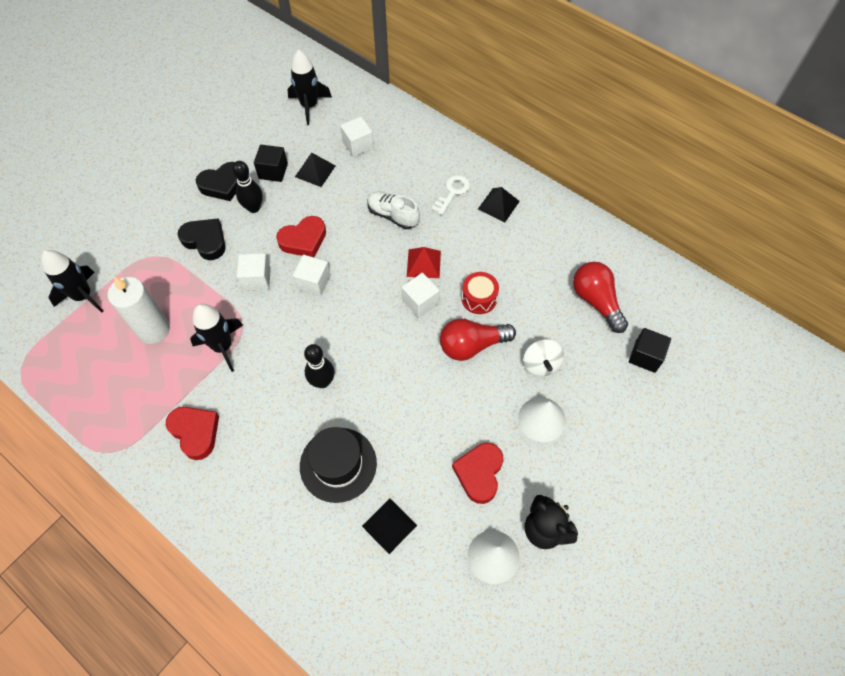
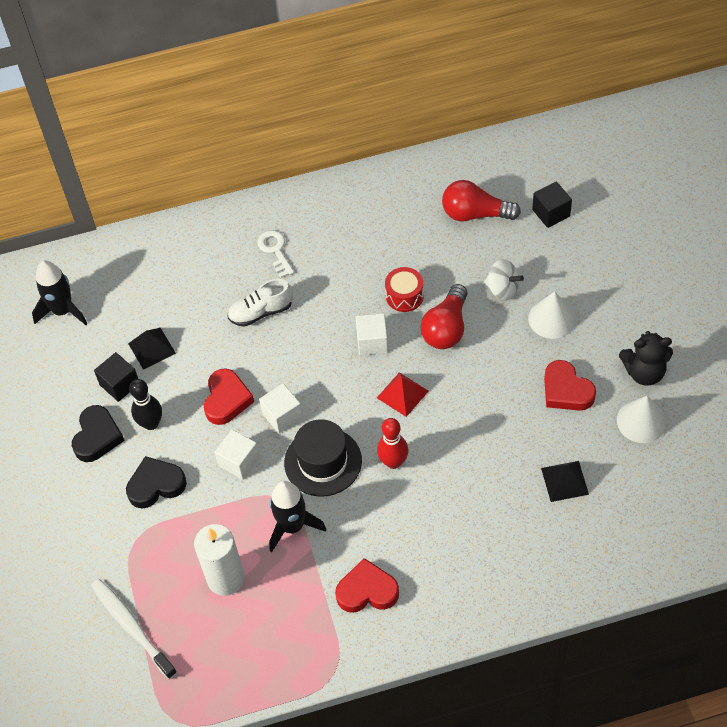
camera: 50 degrees left, 5 degrees down
(83, 296) = (132, 627): black rocket -> white toothbrush
(322, 381) = (393, 462): black bowling pin -> red bowling pin
(338, 464) = (483, 491): black hat -> black hat (323, 462)
(358, 145) = (151, 295): white cube -> none
(423, 263) = (334, 317): red pyramid -> red pyramid (402, 394)
(498, 205) = (319, 224): black pyramid -> none

